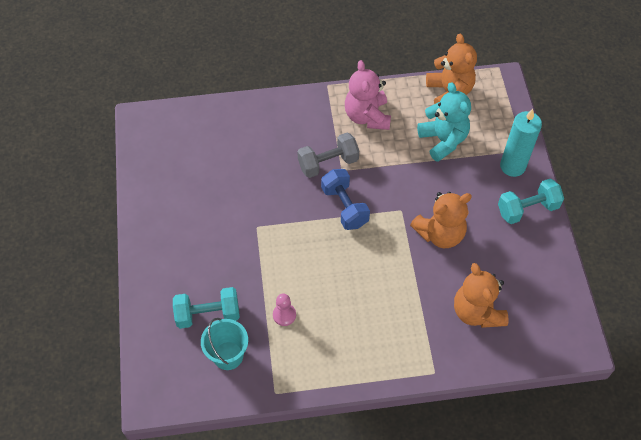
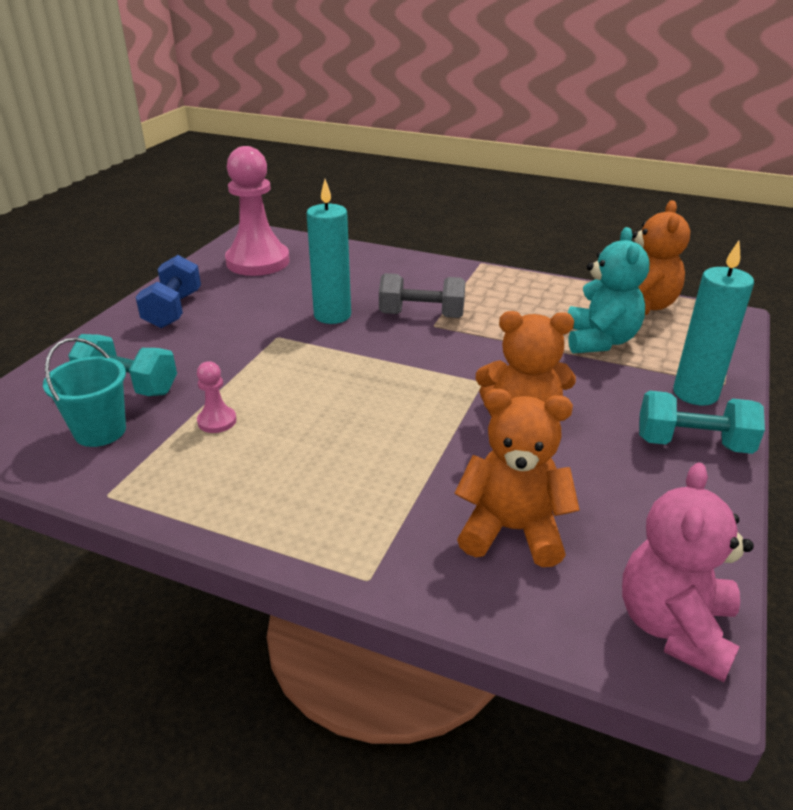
camera: 30 degrees right, 25 degrees down
(176, 152) = (258, 262): none -> pink pawn
(274, 189) = (332, 315): none -> turquoise candle
(344, 207) = (406, 355): blue dumbbell -> blue dumbbell (173, 310)
(367, 116) = (509, 295): pink teddy bear -> pink teddy bear (674, 627)
(477, 311) = (512, 530): orange teddy bear -> orange teddy bear turned 90 degrees clockwise

